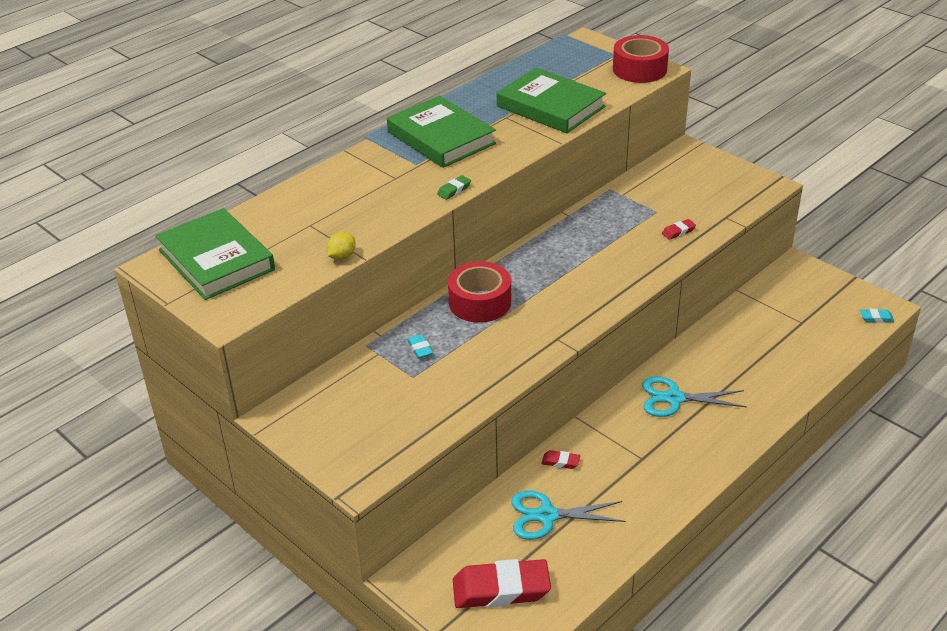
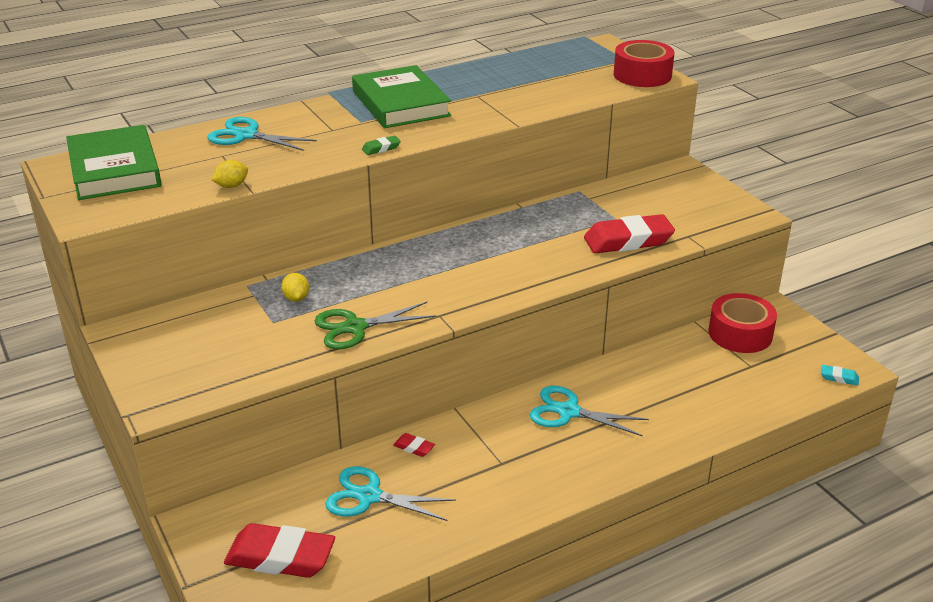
camera: 15 degrees right, 5 degrees down
(318, 199) = (246, 135): none -> turquoise scissors
(420, 349) = (296, 298): turquoise eraser -> yellow lemon
(480, 302) = (382, 268): red tape -> red tape (740, 334)
(490, 366) = (355, 327): none -> green scissors
(550, 107) = (528, 93): green book -> none
(678, 232) = (628, 241): red eraser -> red eraser, size x2.32

